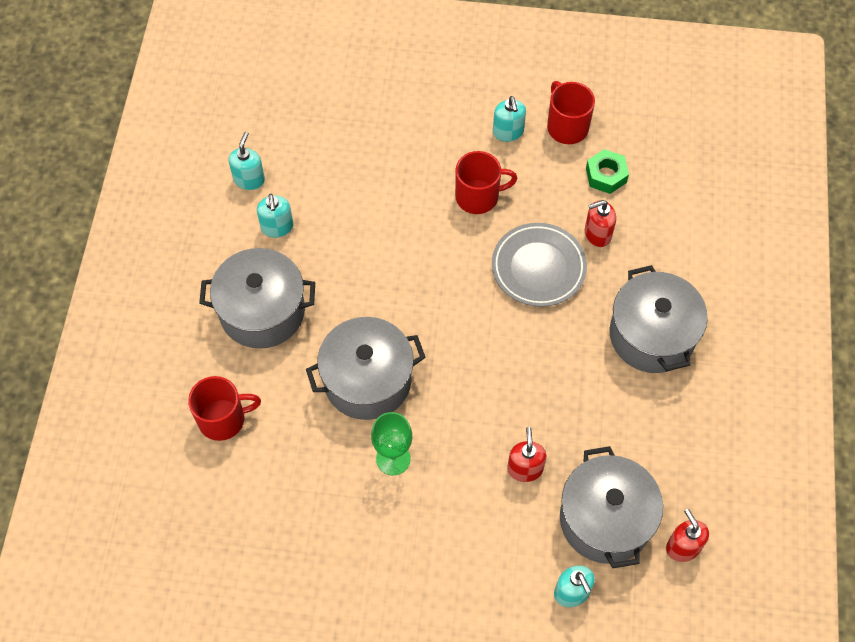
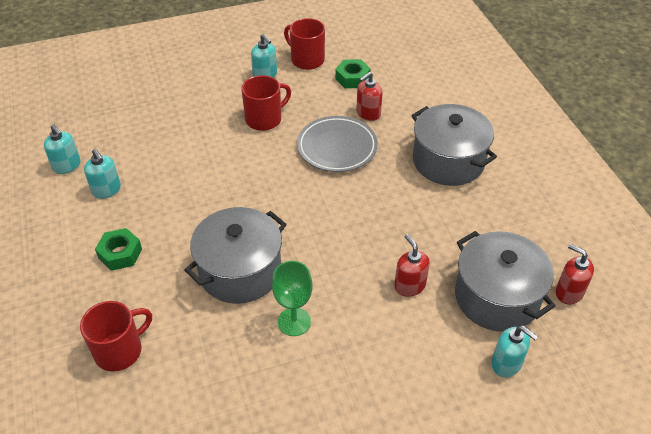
camera: 25 degrees left, 15 degrees down
(249, 179) = (67, 166): turquoise soap dispenser -> turquoise soap dispenser turned 150 degrees clockwise
(262, 311) = (120, 253): grey pot -> green nut

